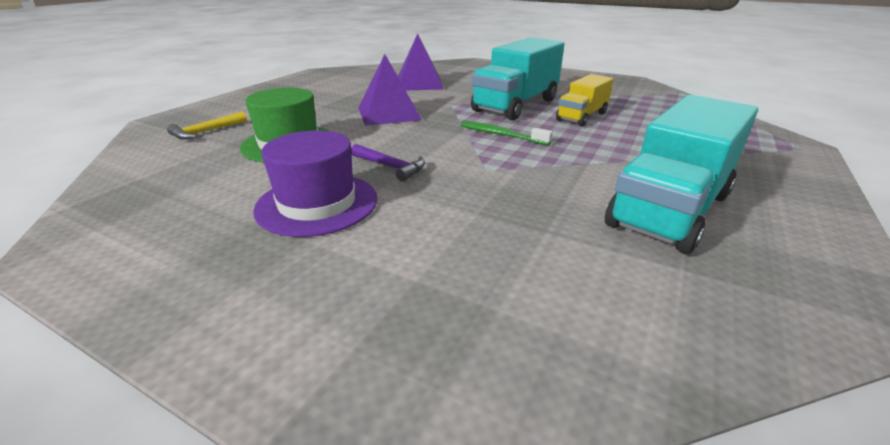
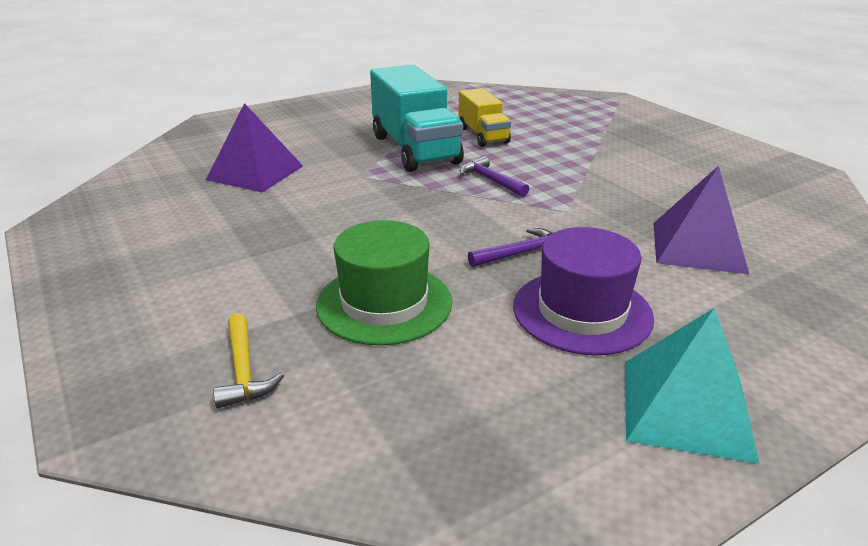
camera: 60 degrees left, 0 degrees up
(189, 269) = (686, 408): none -> turquoise pyramid
(388, 113) = (350, 218): purple pyramid -> purple pyramid (698, 247)
(501, 135) = (490, 180): green toothbrush -> purple hammer
(670, 210) = (685, 172): turquoise truck -> none

